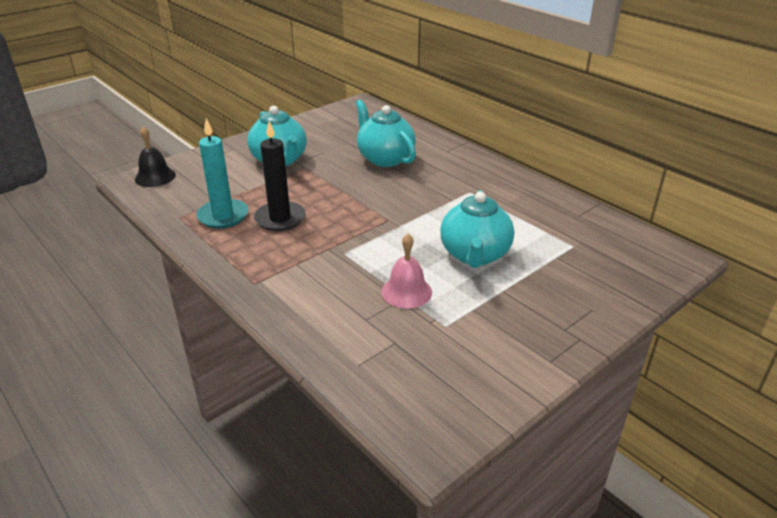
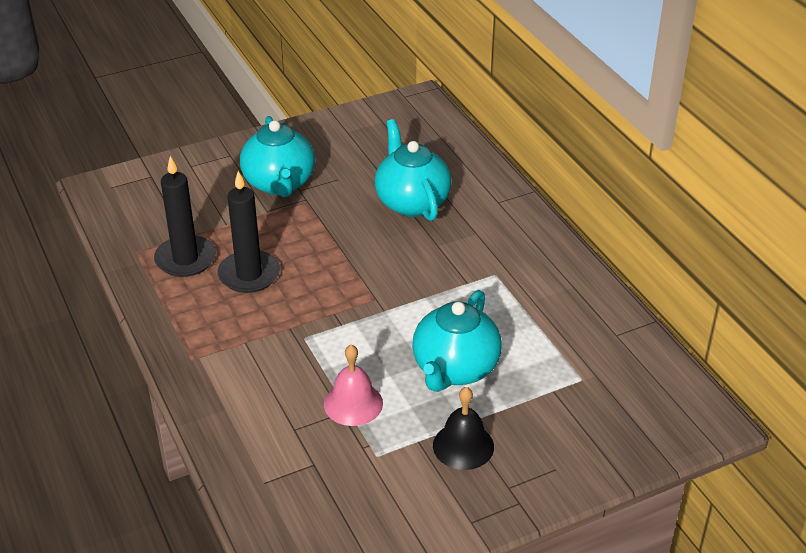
camera: 15 degrees right, 5 degrees up
(155, 177) = (125, 185): black bell -> black bell (463, 446)
(223, 216) = (185, 259): turquoise candle -> black candle

